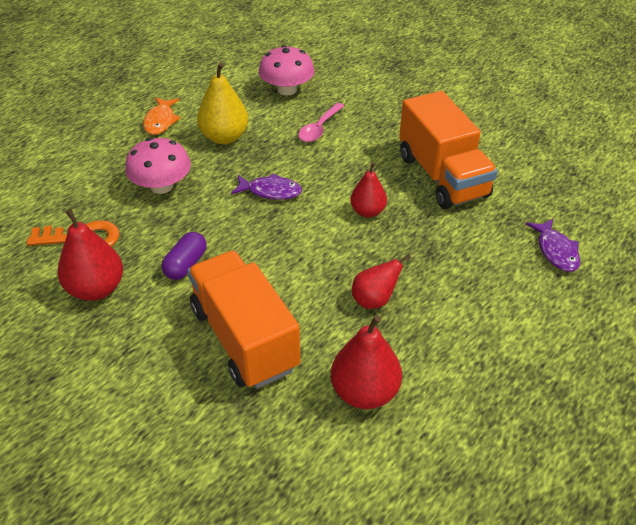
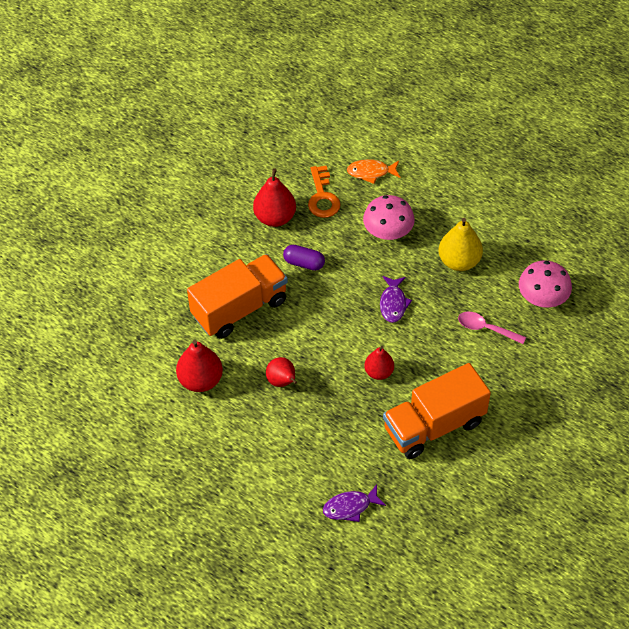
camera: 85 degrees right, 10 degrees up
(160, 121) = (473, 213): orange fish -> orange fish (371, 172)

